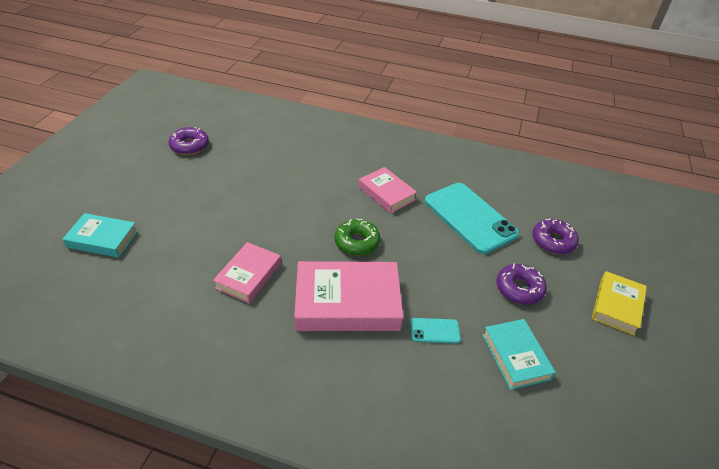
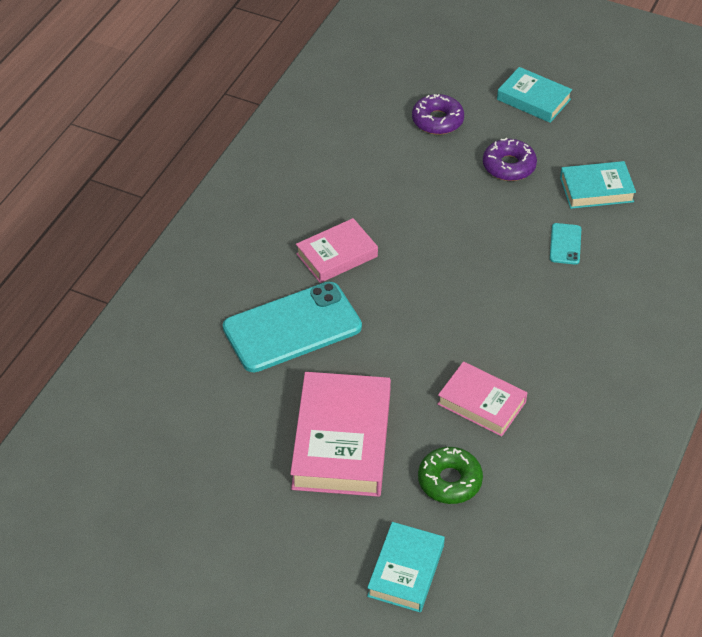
camera: 80 degrees left, 5 degrees up
(189, 146) = (189, 486): purple donut -> none
(347, 302) = (525, 312): pink book -> pink book (342, 441)
(357, 242) = (428, 295): green donut -> green donut (449, 481)
(470, 217) = (391, 182): turquoise phone -> turquoise phone (292, 327)
(616, 306) = (533, 99): yellow book -> turquoise book

